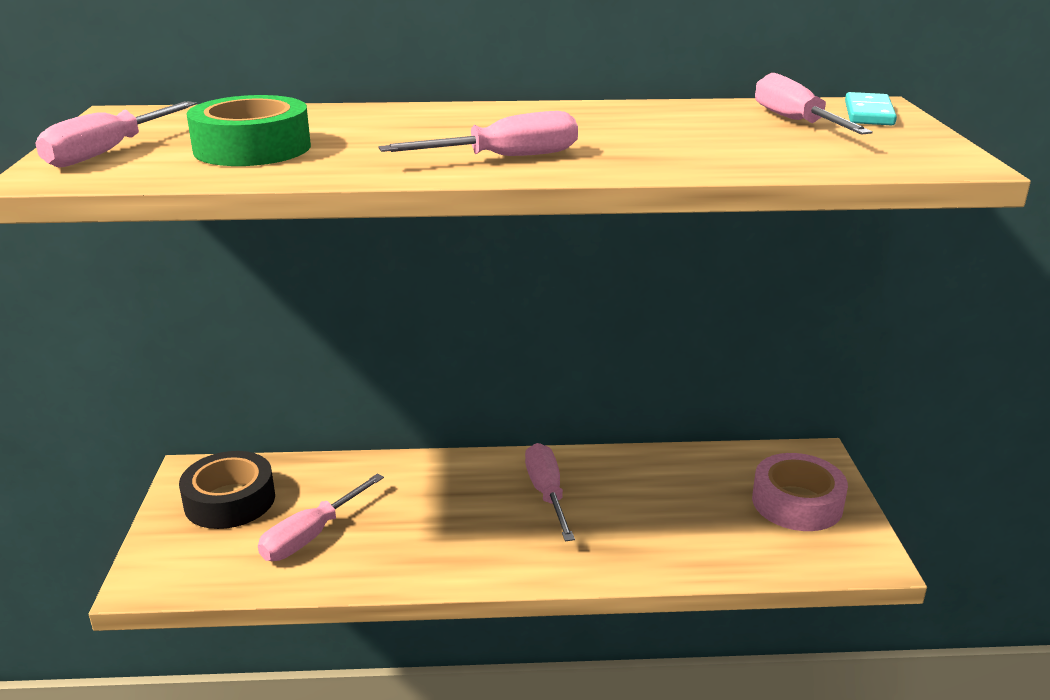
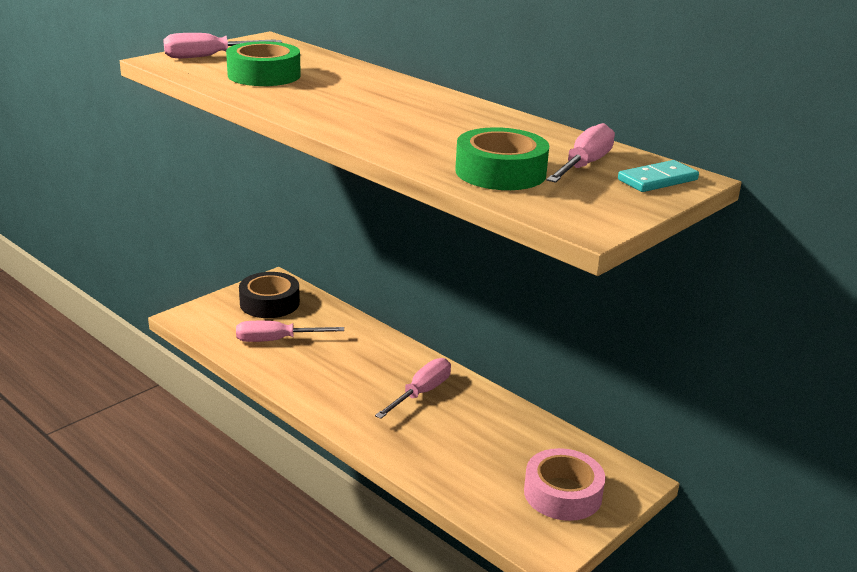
camera: 45 degrees right, 0 degrees up
(505, 157) = (351, 121): pink screwdriver -> none
(769, 150) = (500, 172): none -> green tape

